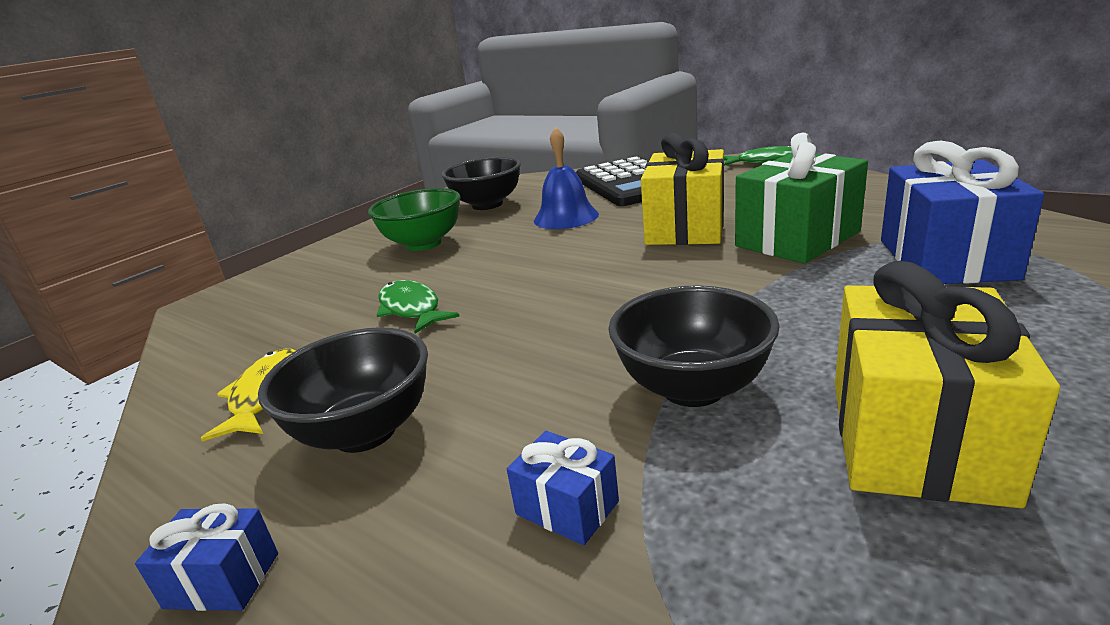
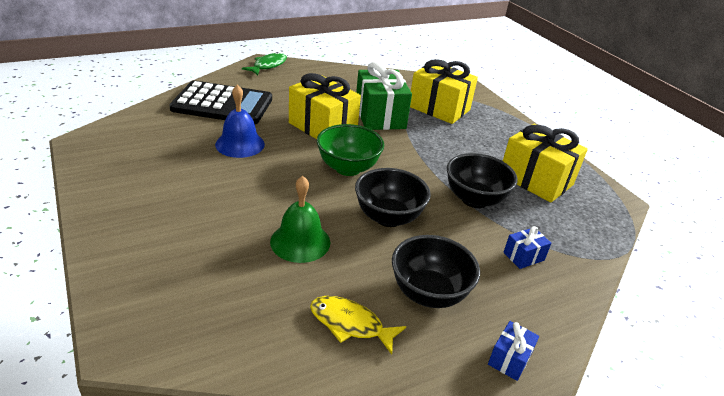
camera: 70 degrees left, 10 degrees up
(411, 309) = (300, 241): green fish -> green bell
(423, 244) = (186, 204): green bowl -> green bowl (348, 168)
(487, 205) = (151, 155): black bowl -> black bowl (388, 217)
(945, 259) = (439, 108): blue gift -> yellow gift

